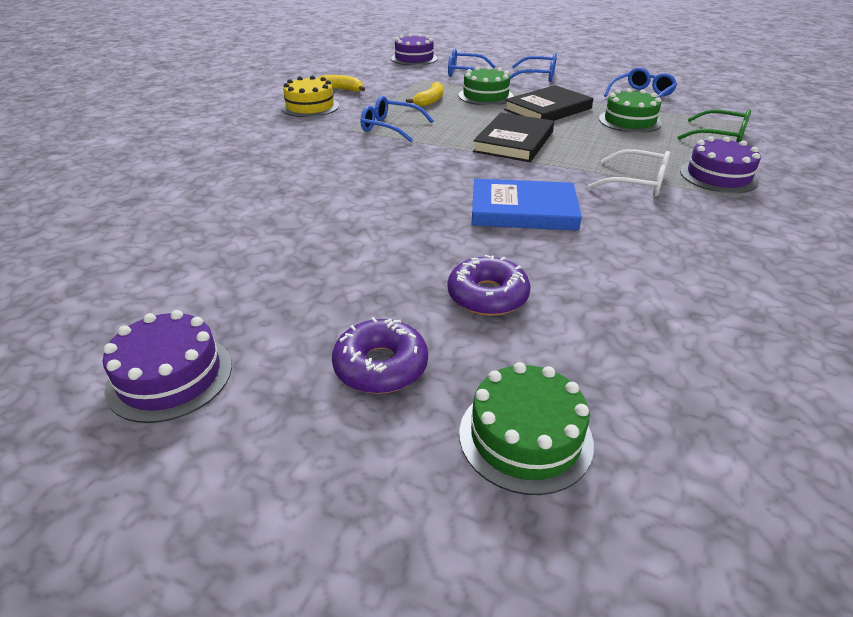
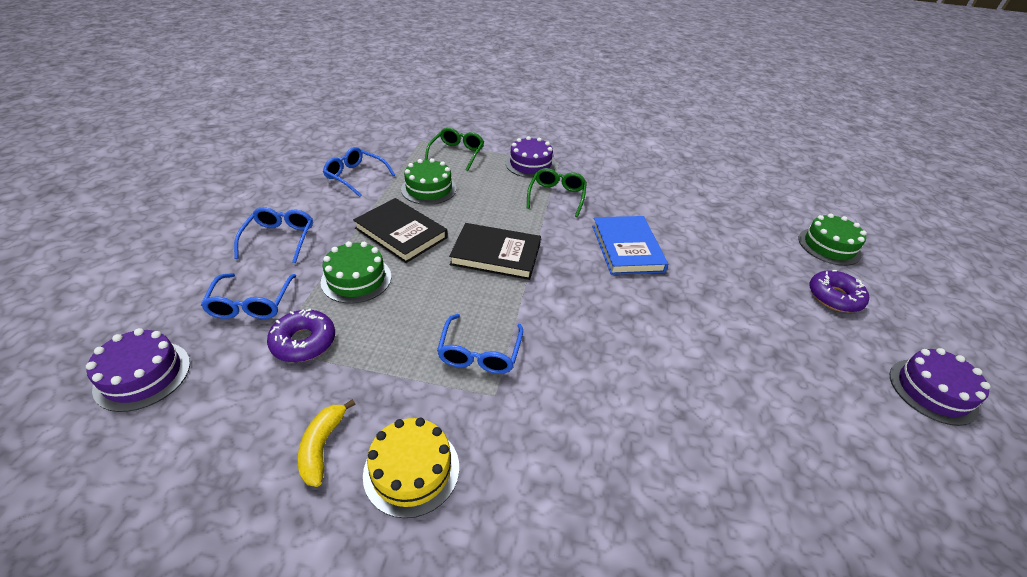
camera: 105 degrees left, 5 degrees up
(430, 101) = (377, 328): yellow banana -> none
(487, 296) = (741, 261): purple donut -> purple donut (304, 342)
(638, 183) = (557, 196): white glasses -> green glasses

